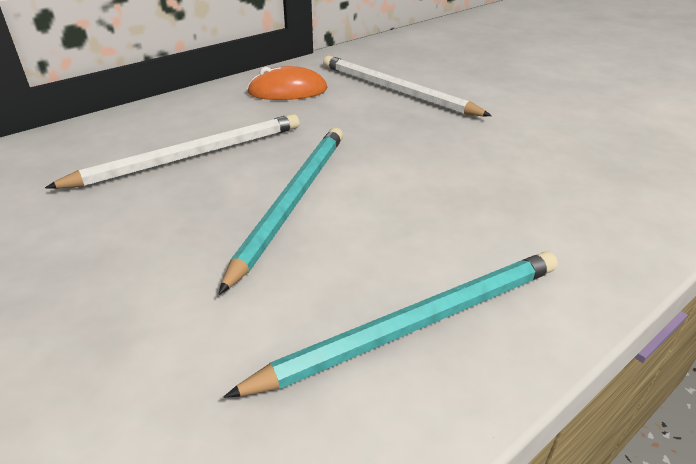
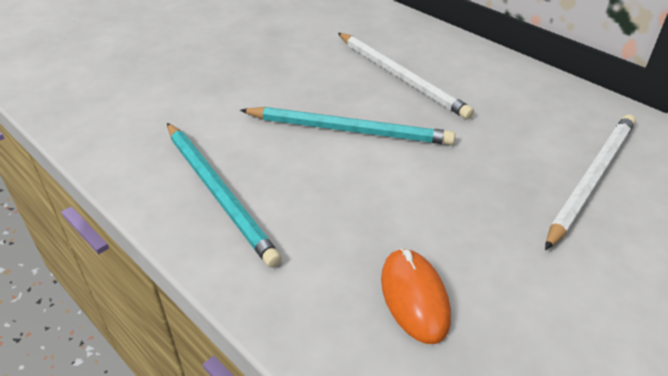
camera: 85 degrees right, 5 degrees up
(287, 91) = (544, 106): orange mouse -> orange mouse (414, 297)

